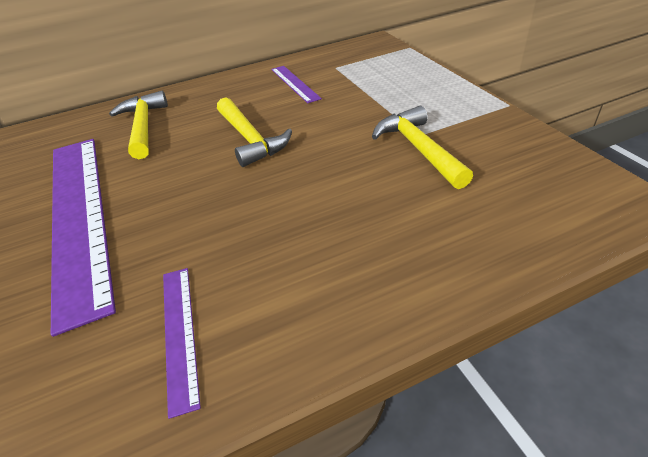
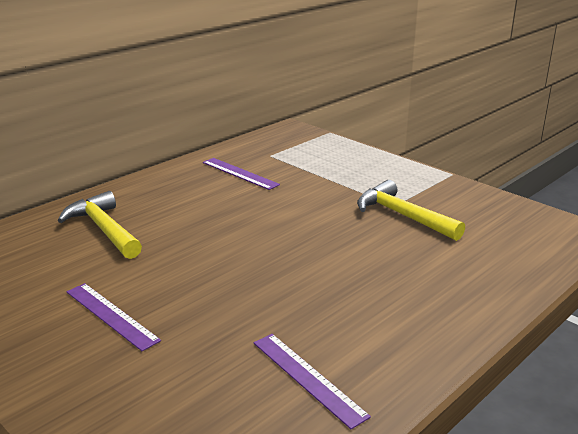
camera: 25 degrees left, 15 degrees down
(78, 215) = (111, 315): purple ruler -> purple ruler, size x0.44
(250, 139) = (237, 227): yellow hammer -> none

